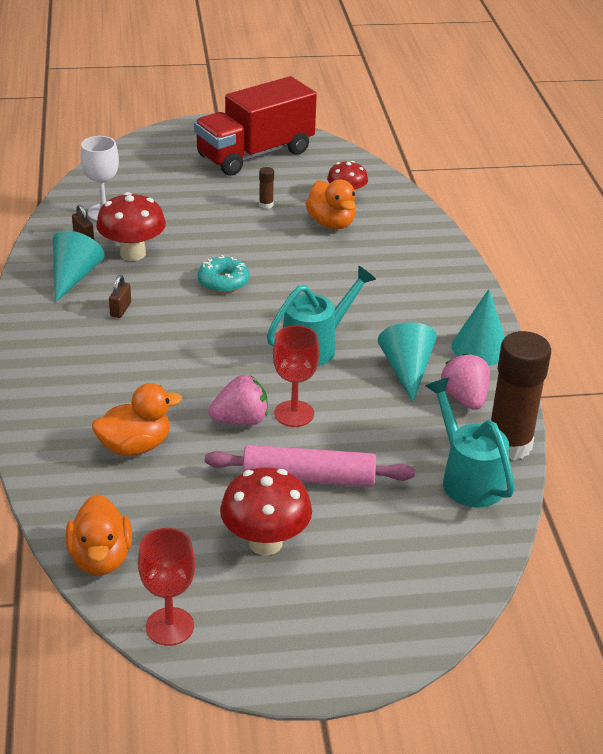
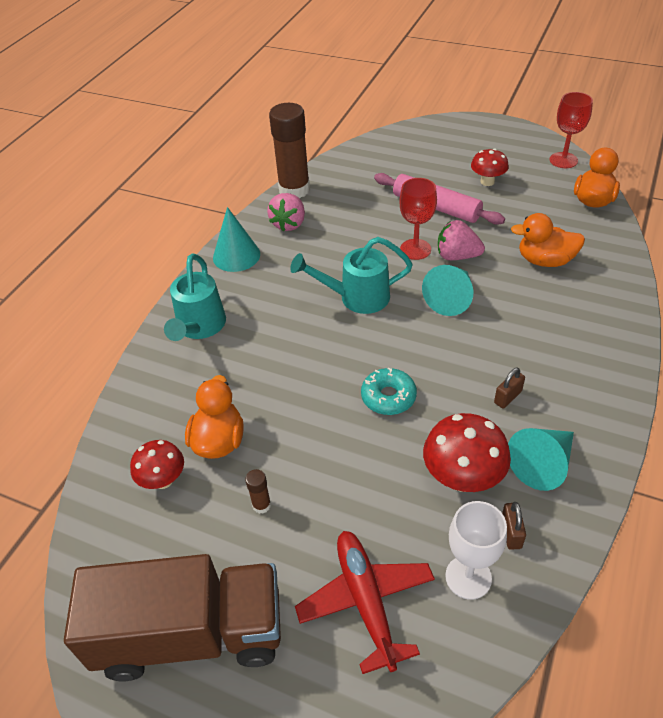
camera: 145 degrees left, 10 degrees up
(163, 188) = (366, 601): none -> red plane
(255, 154) = (191, 634): red truck -> brown truck
(265, 542) = (487, 182): red mushroom -> red mushroom, size x0.64
(406, 370) = (307, 255): turquoise cone -> turquoise cone (451, 298)
(468, 478) = (339, 180): turquoise watering can -> turquoise watering can (199, 327)

